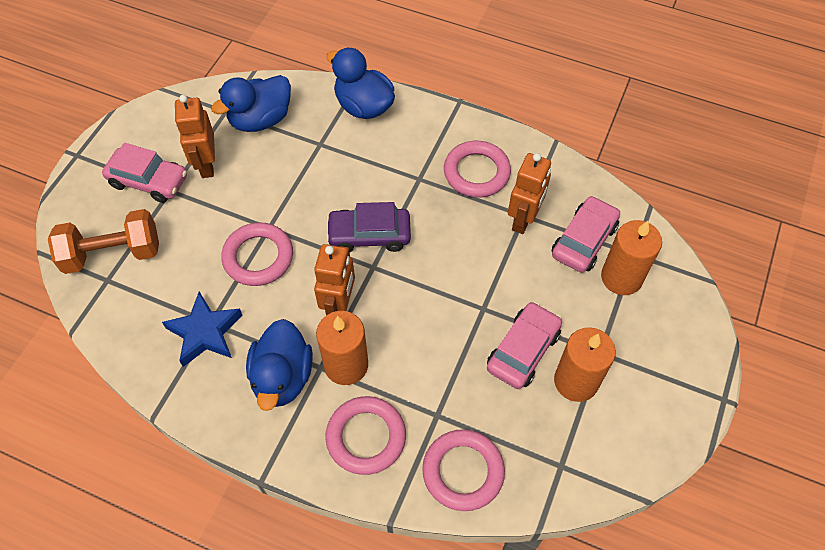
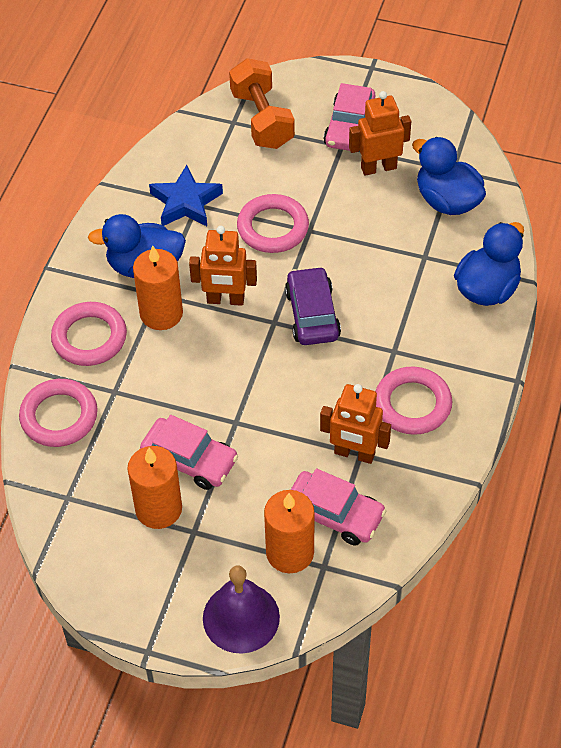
camera: 85 degrees right, 5 degrees down
(686, 320) = (241, 617): none -> purple bell

